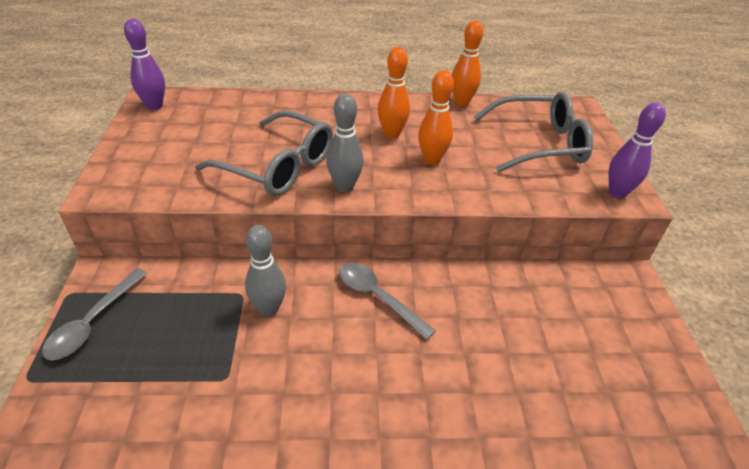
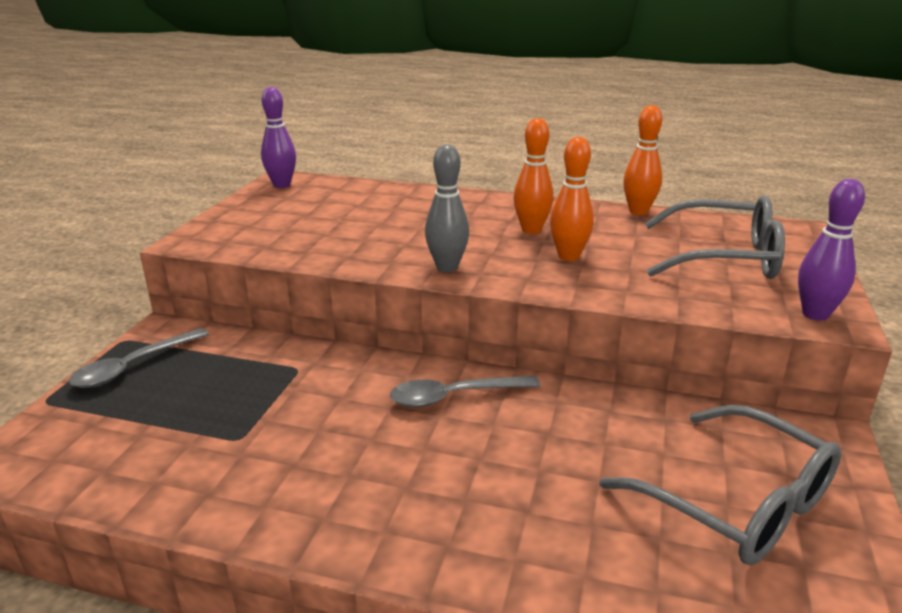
camera: 20 degrees right, 15 degrees down
(269, 308) = (320, 386): grey bowling pin -> none
(278, 166) = (381, 242): grey glasses -> grey glasses (736, 502)
(377, 297) = (453, 397): grey spoon -> grey spoon turned 75 degrees counterclockwise

